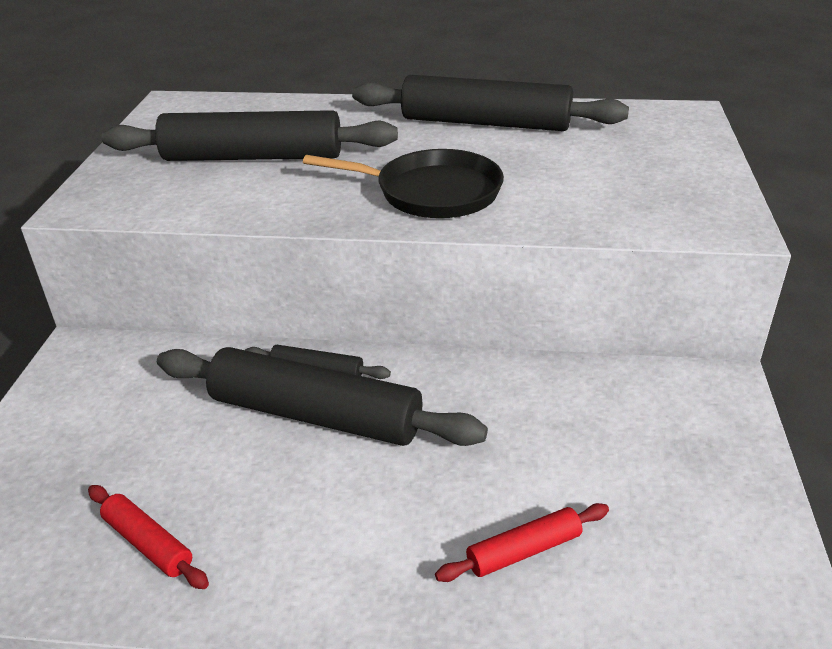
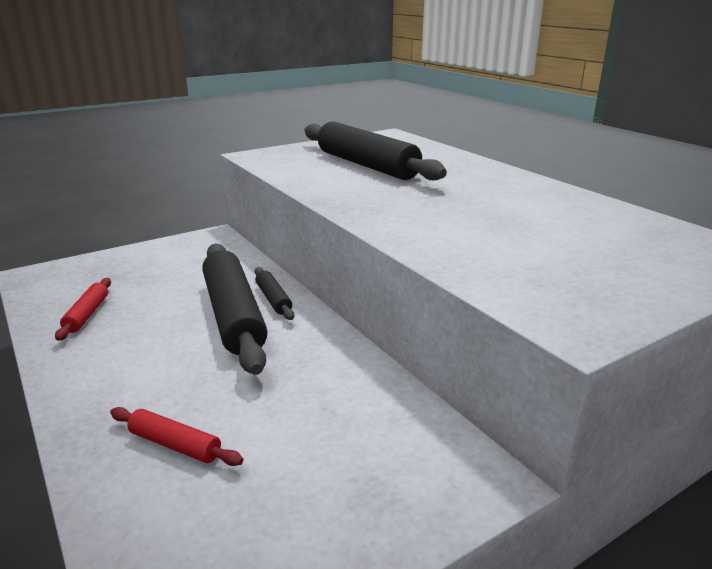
camera: 50 degrees right, 10 degrees down
(432, 192) = (412, 214): black pan -> none
(485, 123) = (541, 199): black rolling pin -> none

